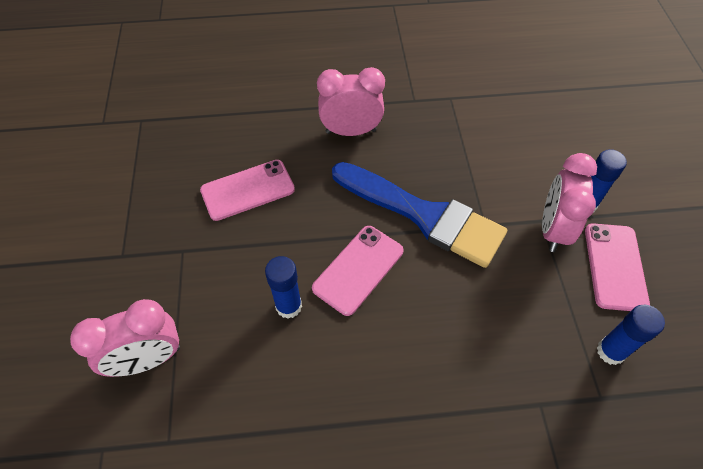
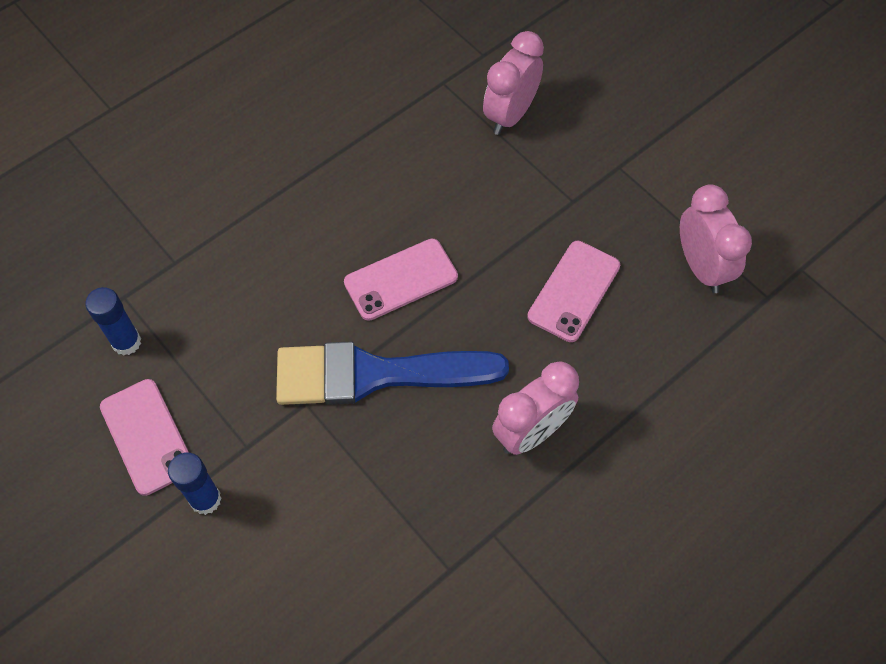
camera: 145 degrees right, 5 degrees up
(288, 306) = (436, 213): blue glue stick -> none
(358, 269) = (401, 280): pink phone -> pink phone turned 60 degrees clockwise
(553, 229) = (229, 443): pink clock -> pink clock (701, 267)

